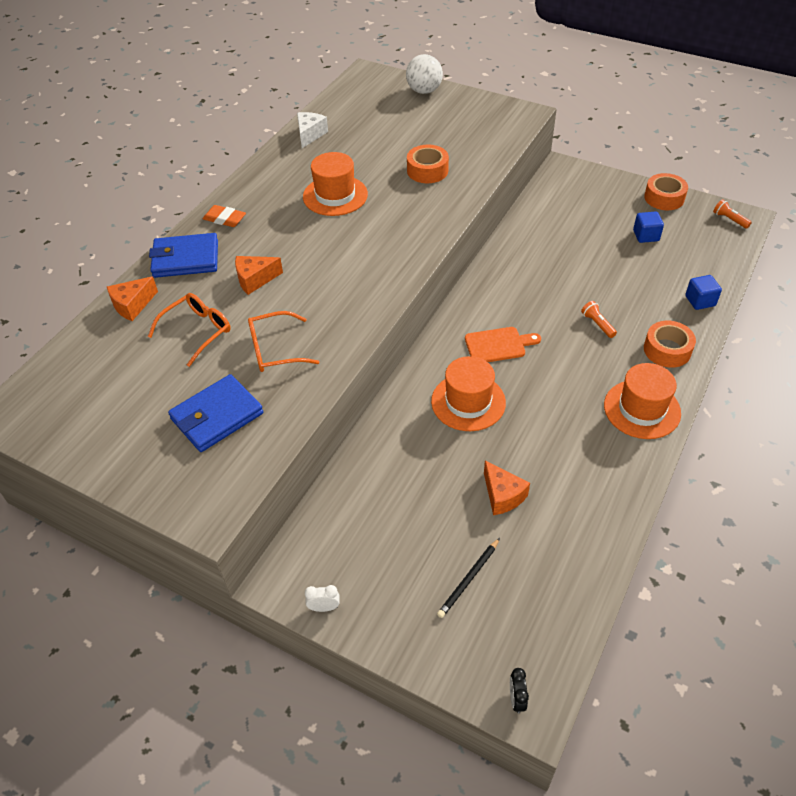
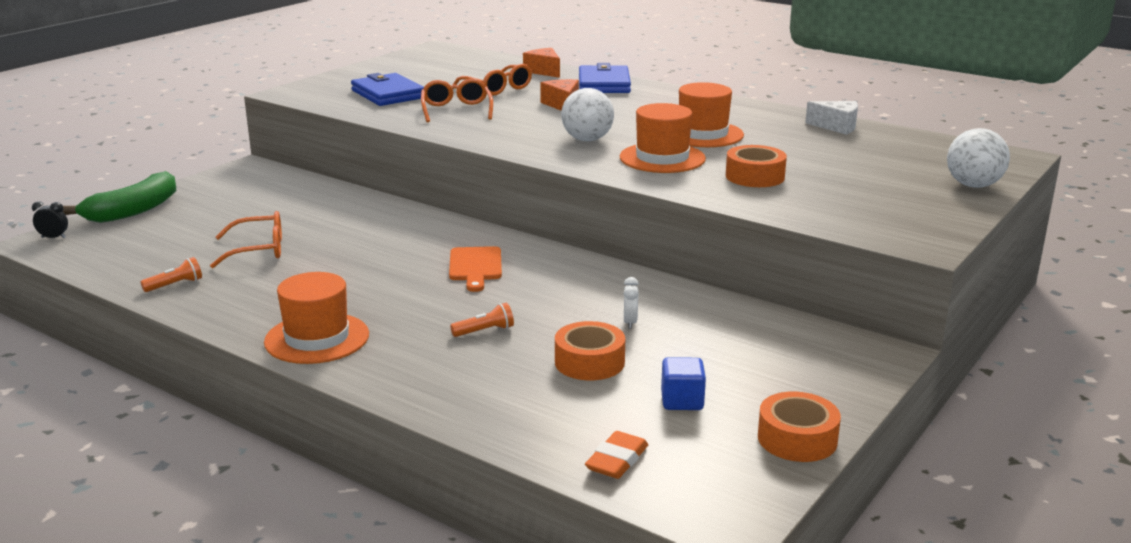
camera: 95 degrees right, 25 degrees down
(225, 219) = (666, 95): orange eraser -> orange eraser (617, 460)
(324, 607) = (210, 179): white clock -> white clock (630, 322)
(357, 255) = (587, 139): none -> white ball
(428, 650) = (133, 210): none -> green banana
(468, 402) = (394, 244): orange hat -> orange hat (662, 158)
(469, 579) = (181, 229): black pencil -> none
(502, 495) = (258, 250): orange cheese -> orange glasses
(667, 350) = (410, 373): orange tape -> orange tape (589, 362)
(700, 301) = (502, 421): blue cube -> none
(729, 219) = (725, 501): orange flashlight -> orange flashlight (175, 285)

